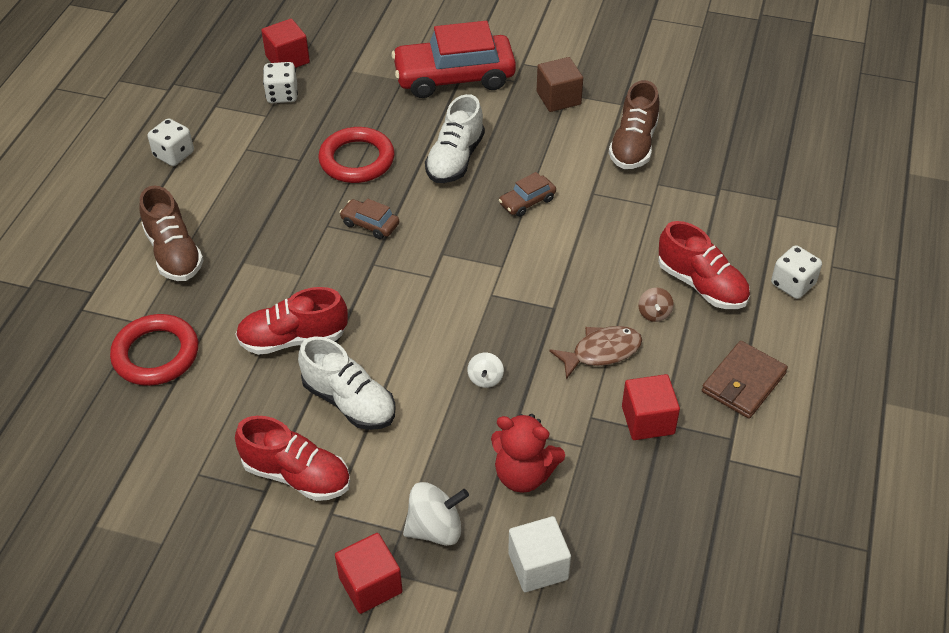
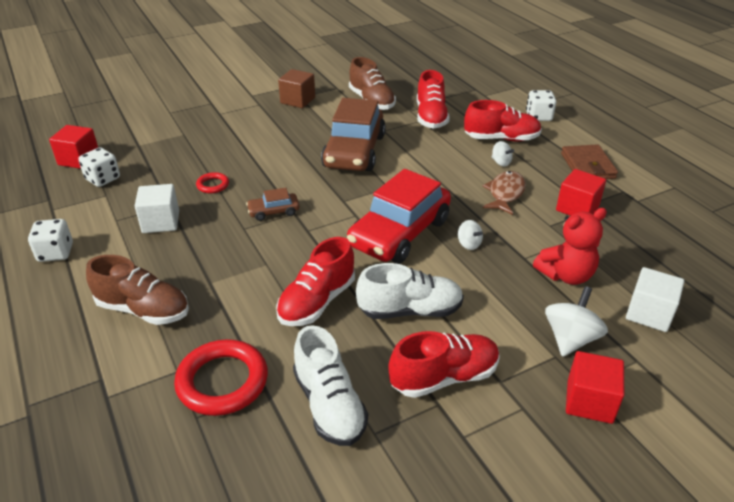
camera: 45 degrees left, 10 degrees down
(274, 174) = (161, 222): none -> white cube
(357, 160) = (213, 185): red ring -> red ring, size x0.50
(454, 77) = (218, 118): red car -> red car (400, 233)
(455, 159) = (279, 154): white shoe -> white shoe (329, 405)
(527, 202) = (354, 151): brown car -> brown car, size x2.28
(654, 313) = (501, 162): brown spinning top -> white spinning top
(666, 207) = (431, 117): none -> red shoe

